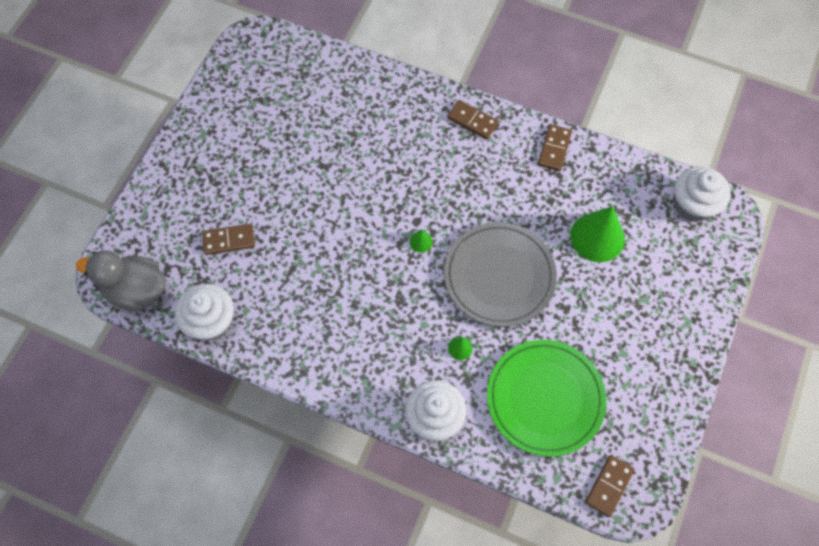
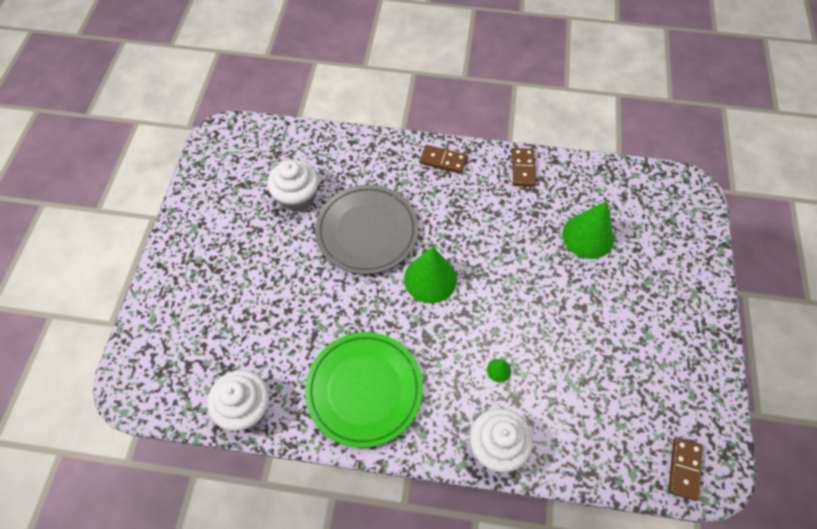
camera: 15 degrees left, 5 degrees down
(136, 290) = (161, 396): grey duck -> none
(229, 240) = (244, 322): brown domino -> none
(421, 241) = (430, 279): green cone -> green cone, size x2.34
(499, 276) = (512, 293): grey plate -> grey plate (367, 231)
(545, 398) = (594, 398): green plate -> green plate (364, 390)
(693, 205) = (659, 189): white cupcake -> white cupcake (297, 197)

